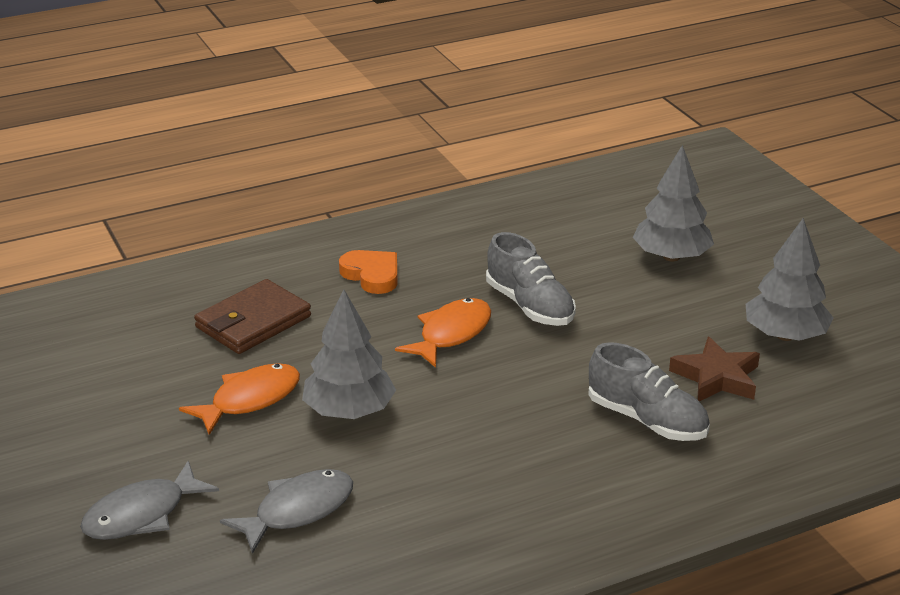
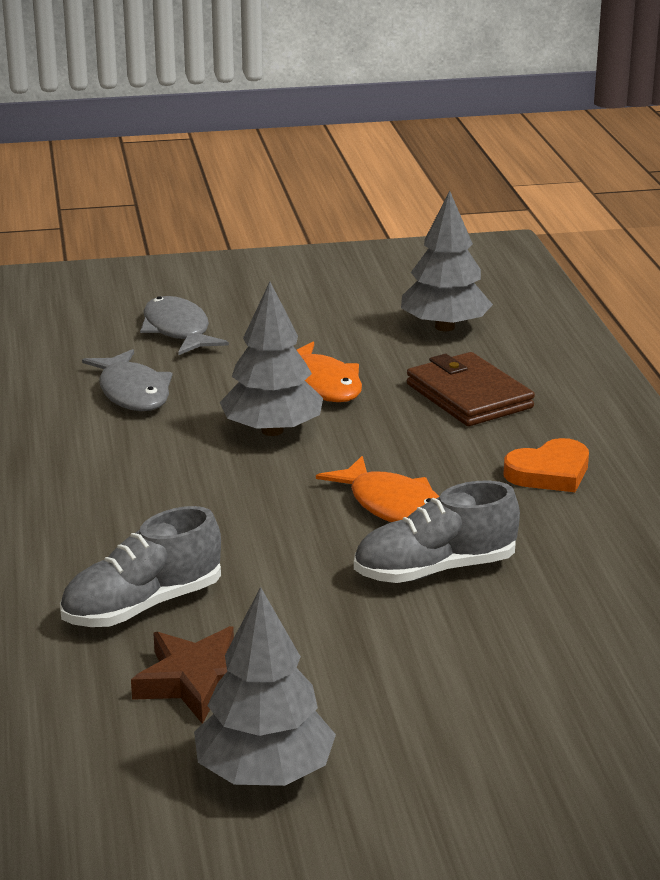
camera: 105 degrees right, 5 degrees down
(671, 256) = (530, 719): grey tree -> grey tree (445, 327)

